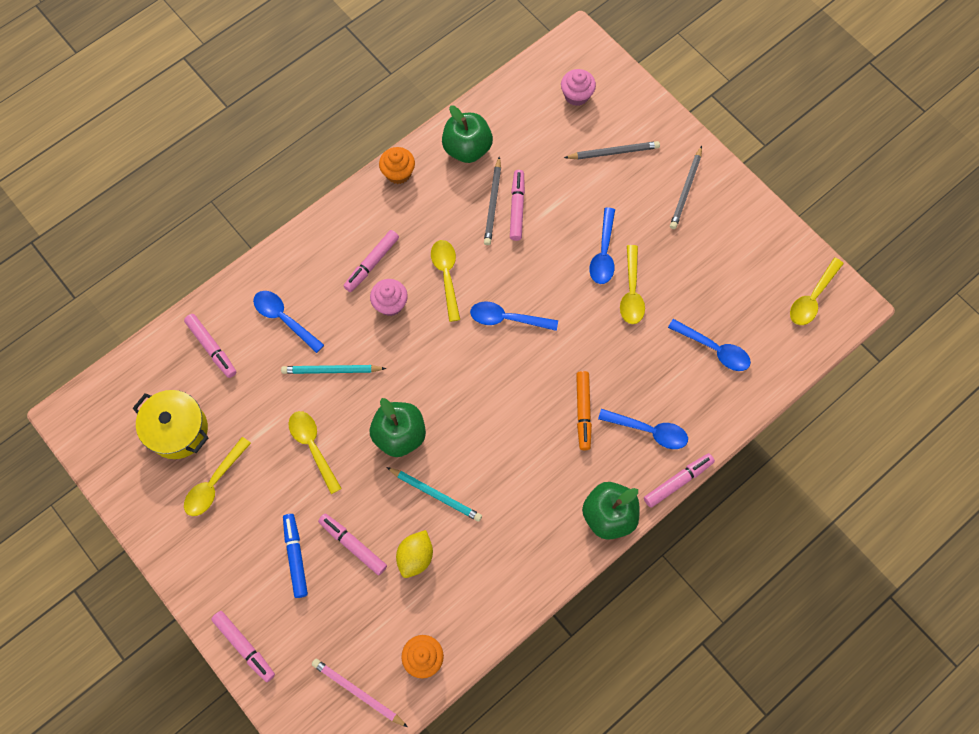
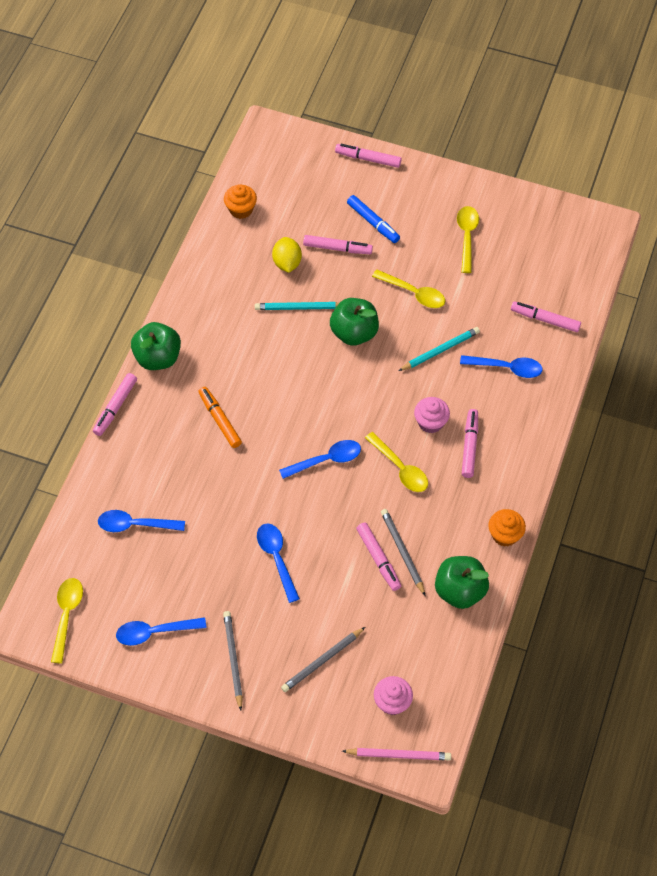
camera: 150 degrees right, 10 degrees down
(178, 430) = (521, 255): yellow pot -> none
(358, 692) = (273, 171): pink pencil -> pink pencil (398, 755)
(631, 292) = (232, 537): yellow spoon -> none
(649, 431) = (158, 433): blue spoon -> blue spoon (154, 632)

